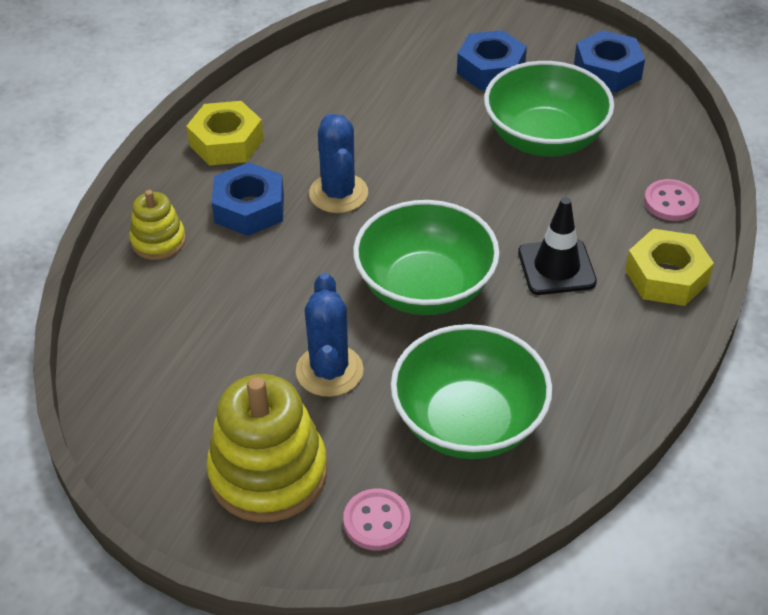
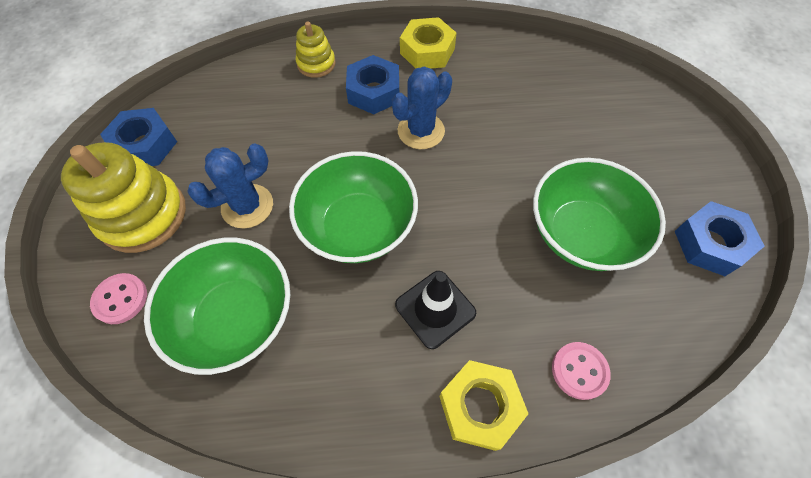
camera: 60 degrees right, 15 degrees up
(491, 69) = (632, 160): blue nut -> blue nut (145, 145)

